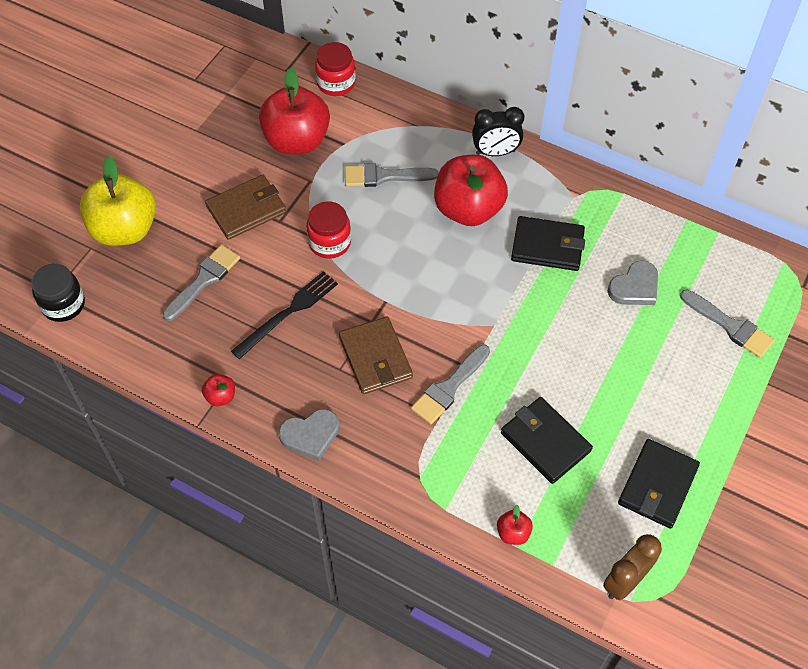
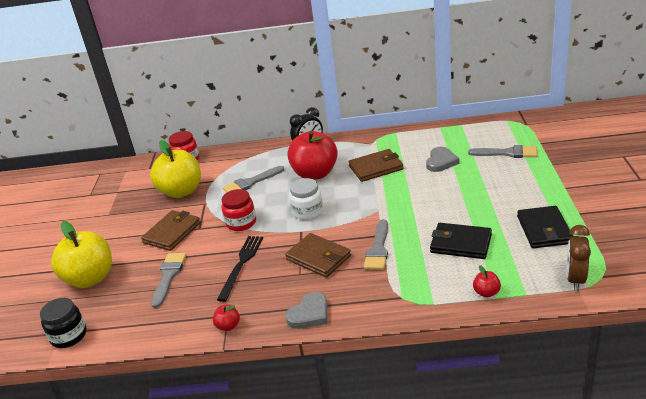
camera: 25 degrees left, 25 degrees down
(297, 141) = (181, 191): red apple -> yellow apple
(414, 273) = (308, 212): none -> white jar
(547, 246) = (376, 168): black wallet -> brown wallet

